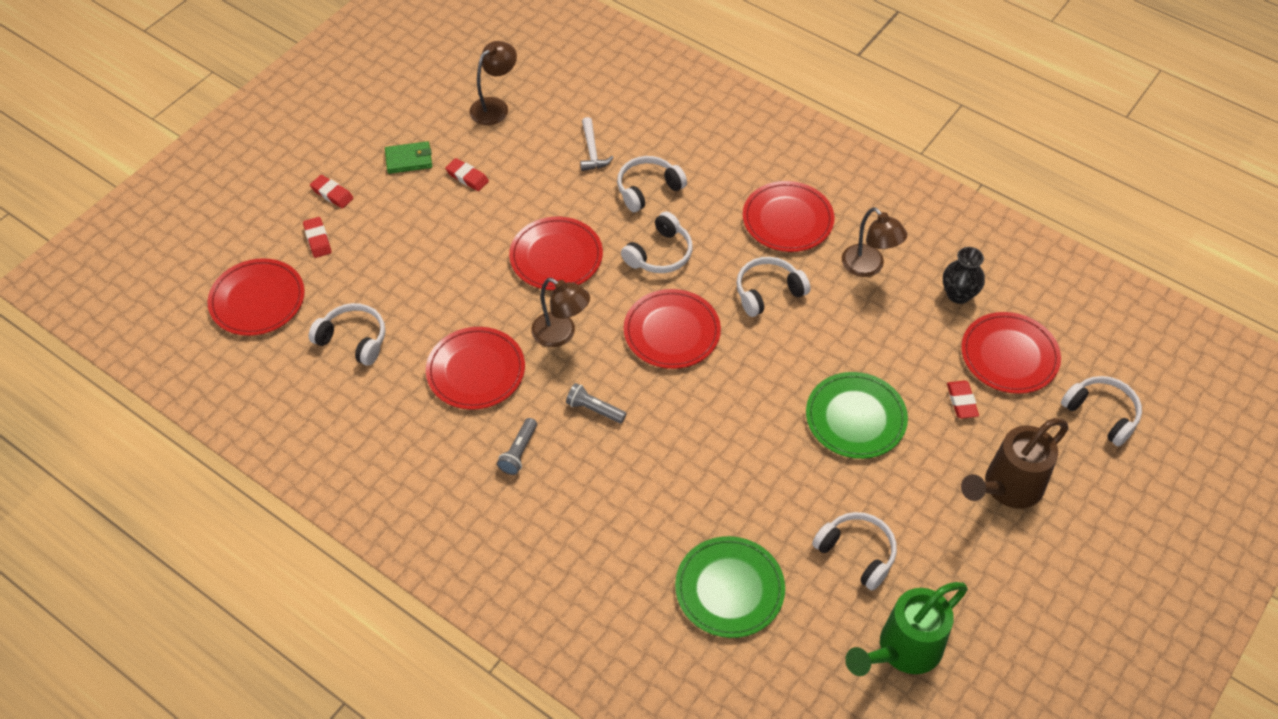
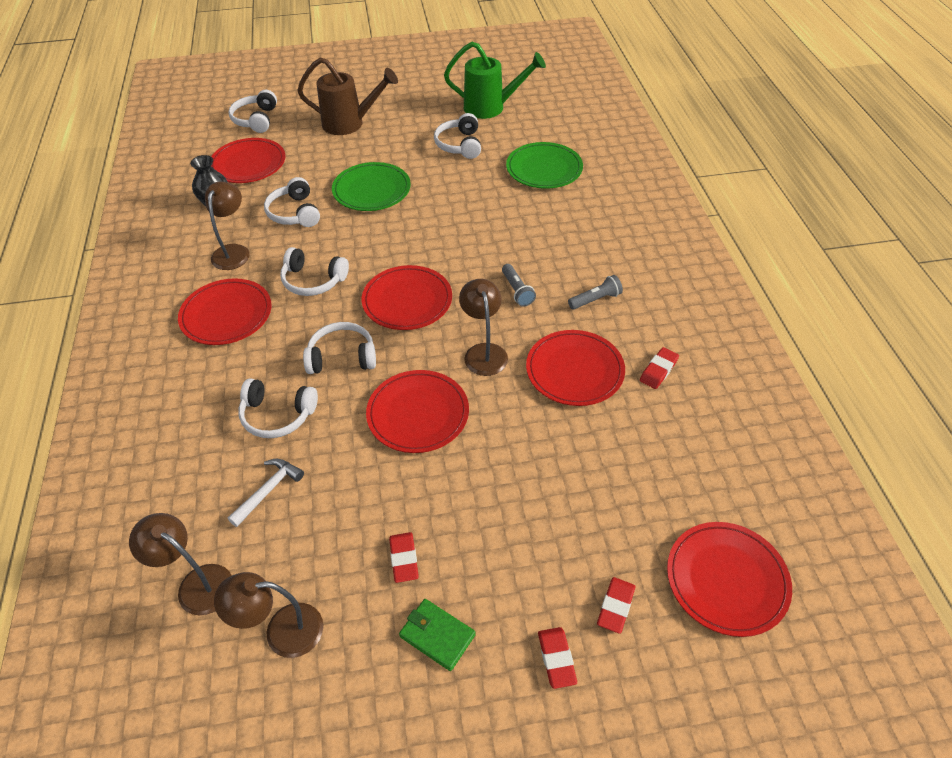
camera: 135 degrees left, 5 degrees down
(353, 340) = (656, 467): white headphones -> white headphones (294, 213)
(568, 91) = (197, 583): none -> brown lamp
(961, 401) = (307, 163): red eraser -> red eraser (658, 370)

